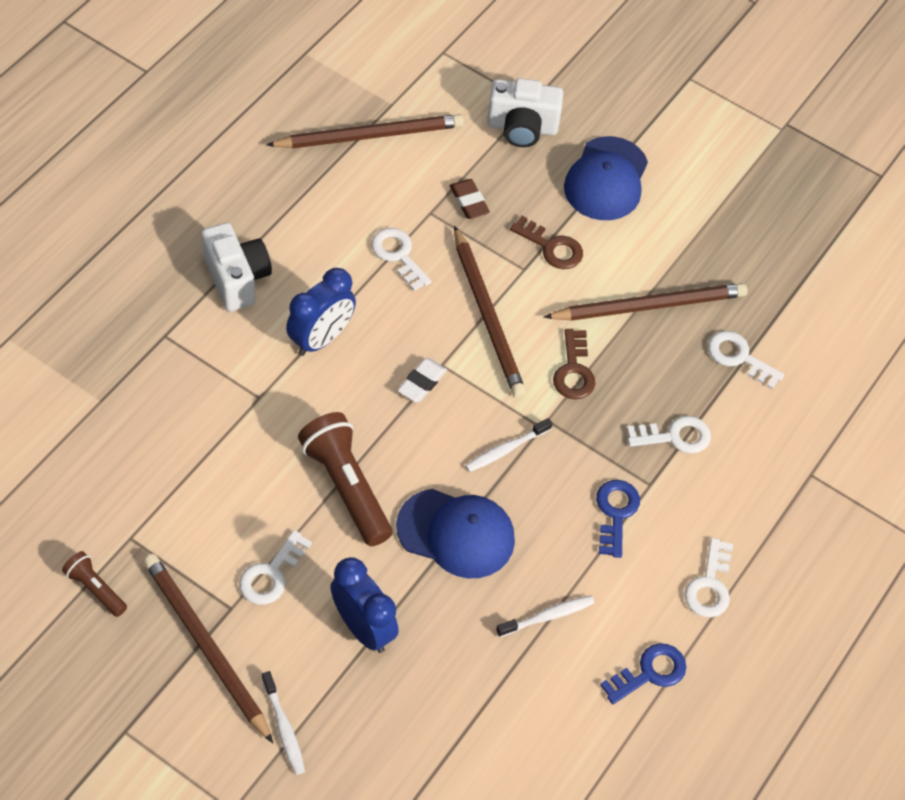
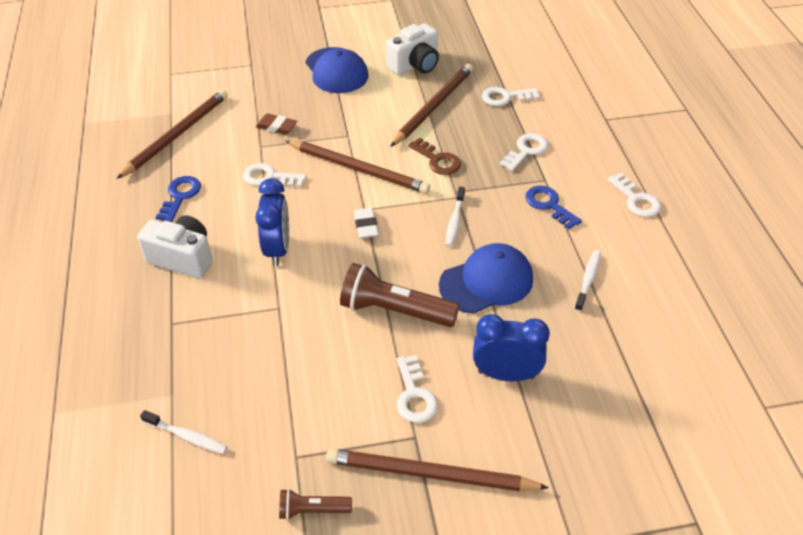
camera: 40 degrees left, 10 degrees down
(284, 728) = (539, 474): white toothbrush -> white toothbrush (187, 436)
(522, 127) = (261, 78): white camera -> white camera (415, 65)
(551, 247) = (349, 116): brown key -> none
(650, 672) = (670, 262): blue key -> blue key (180, 196)

